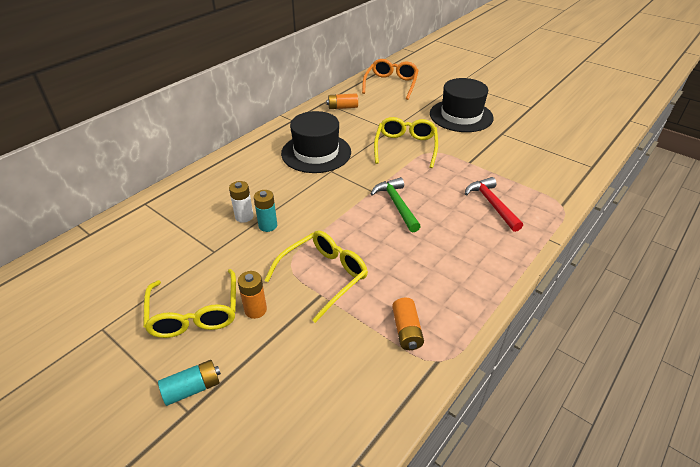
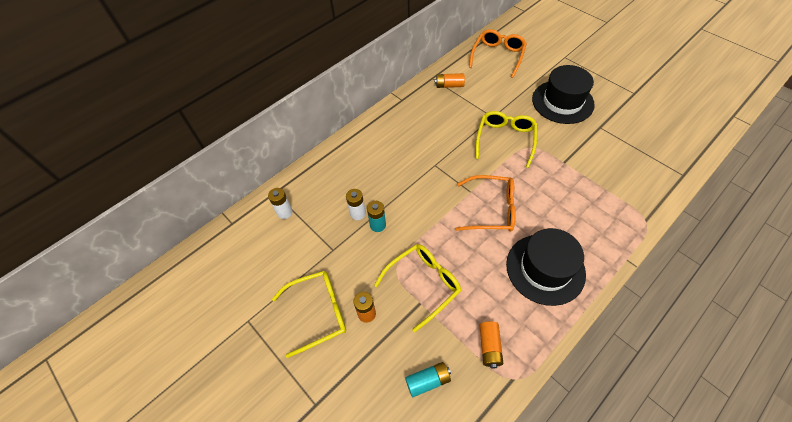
camera: 10 degrees right, 15 degrees up
(156, 220) = (285, 212): none -> white battery
(192, 388) = (318, 384): turquoise battery -> turquoise battery (428, 381)
(195, 313) = (318, 312): yellow glasses -> yellow glasses turned 105 degrees counterclockwise
(316, 153) = (422, 142): black hat -> black hat (545, 269)
(396, 205) = (491, 209): green hammer -> orange glasses
(492, 204) = (579, 215): red hammer -> none

